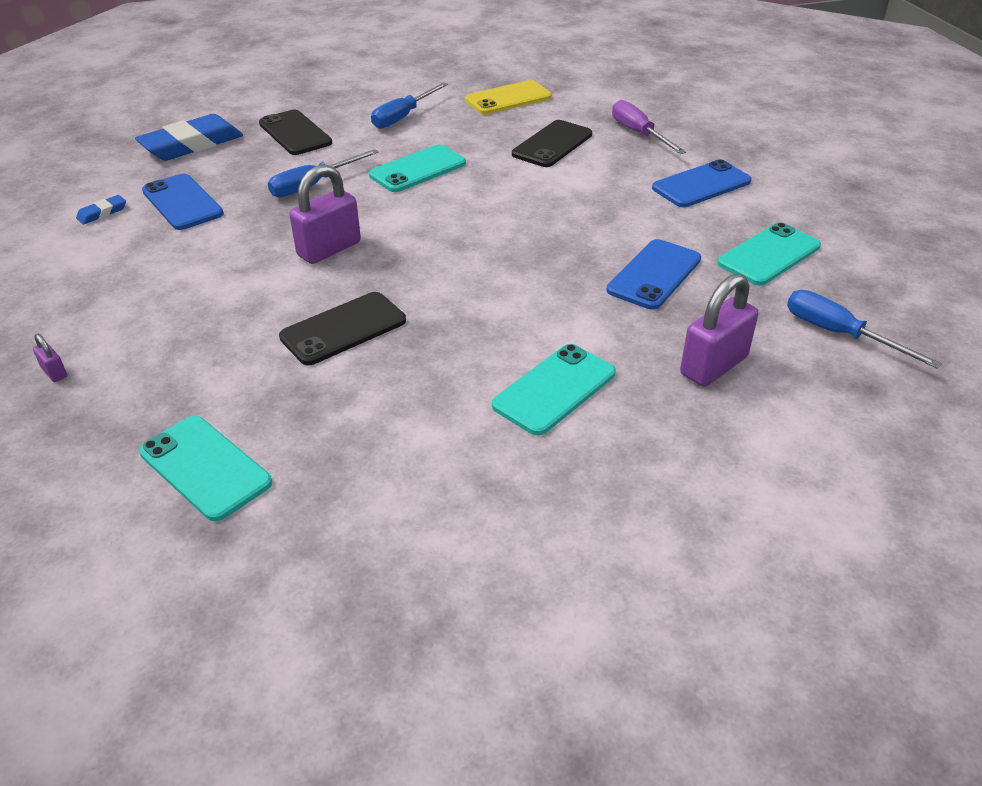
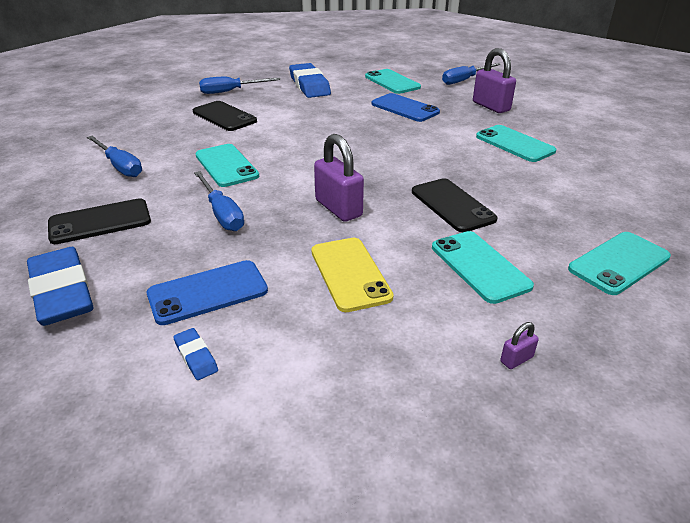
camera: 80 degrees left, 5 degrees down
(207, 351) = (479, 266): none -> turquoise phone
(508, 98) = (131, 123): yellow phone -> yellow phone (350, 274)
(639, 134) = (231, 91): purple screwdriver -> blue screwdriver
(701, 185) = (309, 85): blue phone -> blue eraser

